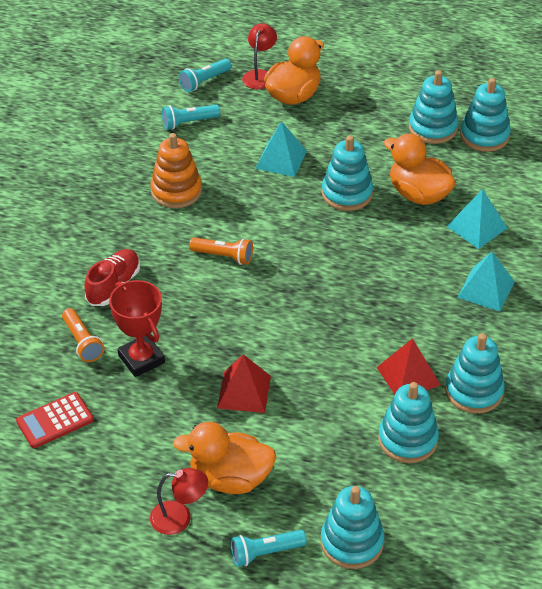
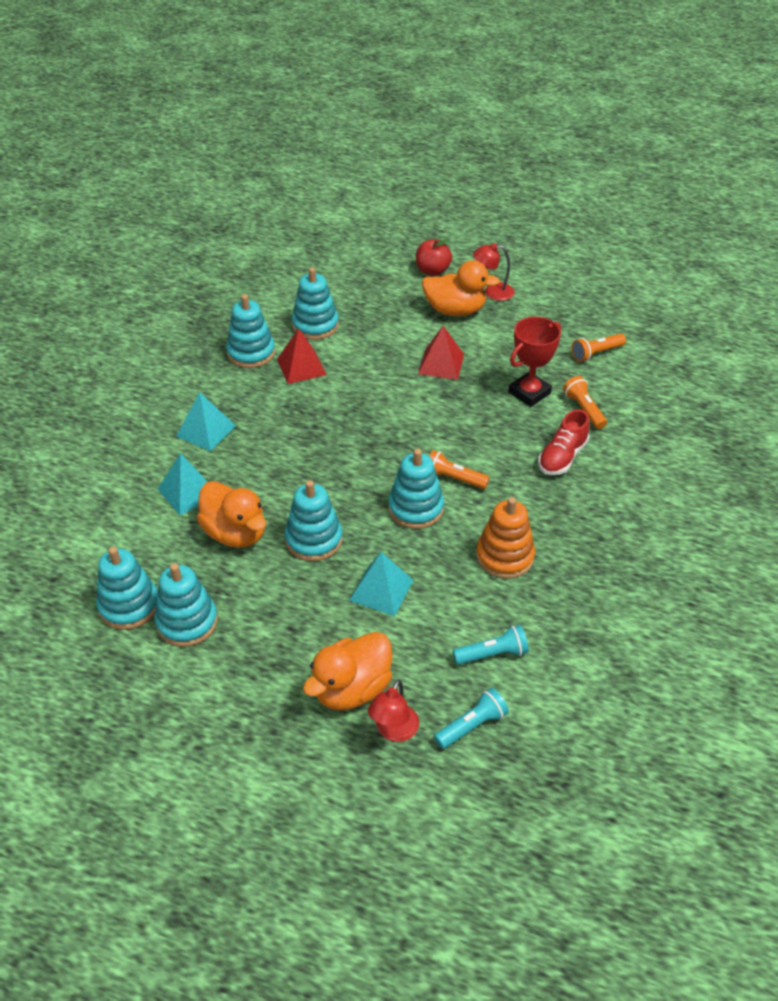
camera: 175 degrees left, 0 degrees up
(55, 421) = (596, 353): red calculator -> orange flashlight
(141, 359) = (529, 393): red trophy -> red trophy turned 75 degrees clockwise
(265, 553) = (432, 271): turquoise flashlight -> red apple
(352, 542) = (372, 273): turquoise stacking toy -> turquoise stacking toy (416, 508)

